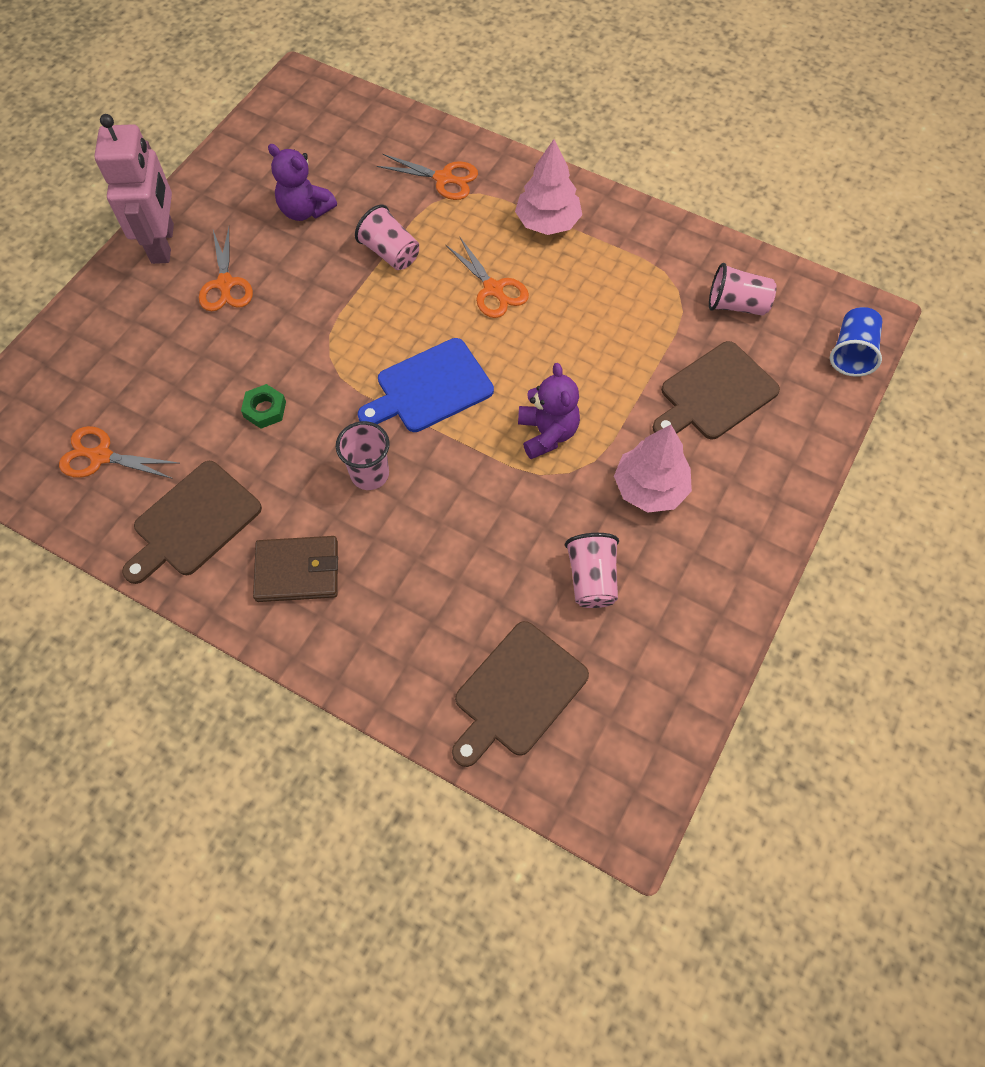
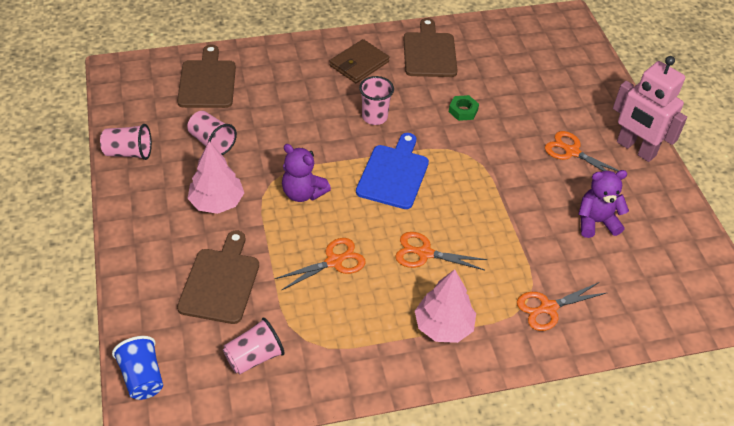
camera: 135 degrees right, 15 degrees down
(101, 456) = (506, 49): orange scissors -> orange scissors (334, 261)
(390, 253) = (512, 232): pink cup -> pink cup (129, 153)

